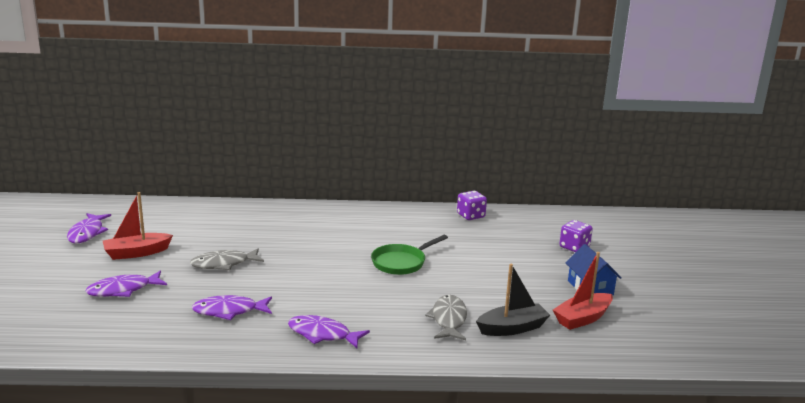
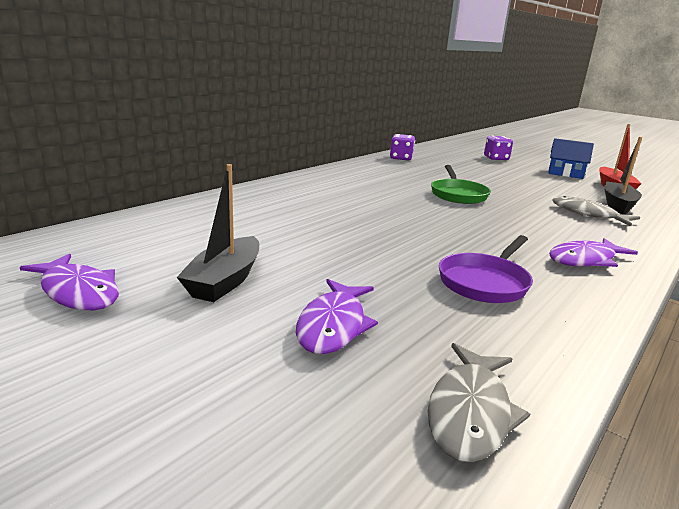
camera: 50 degrees left, 0 degrees up
(136, 253) = (225, 281): red boat -> black boat
(223, 264) = (351, 248): grey fish -> grey fish (470, 412)
(229, 311) = (485, 282): purple fish -> purple pan

